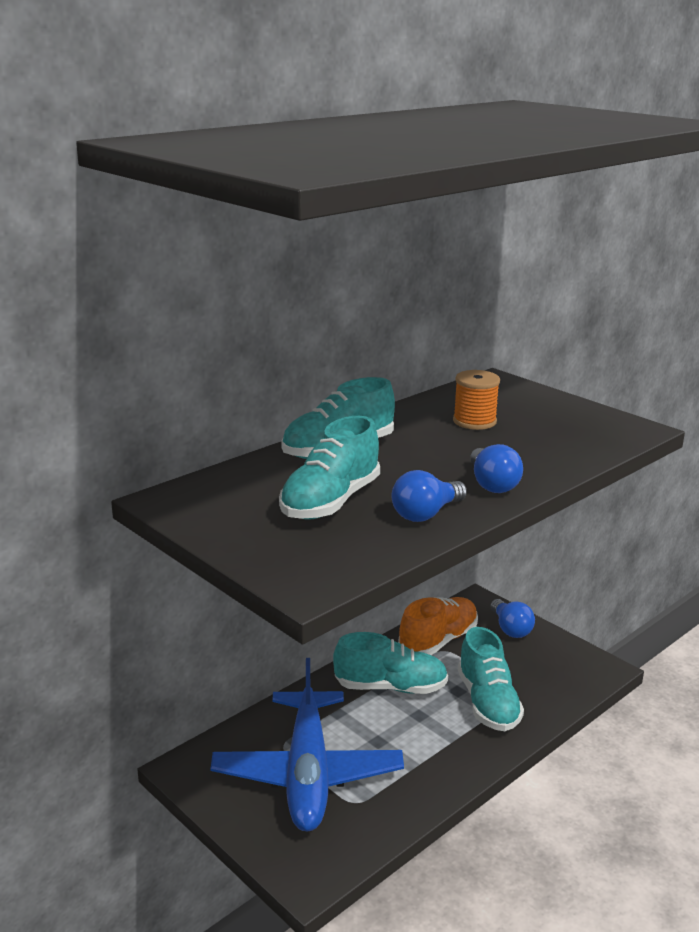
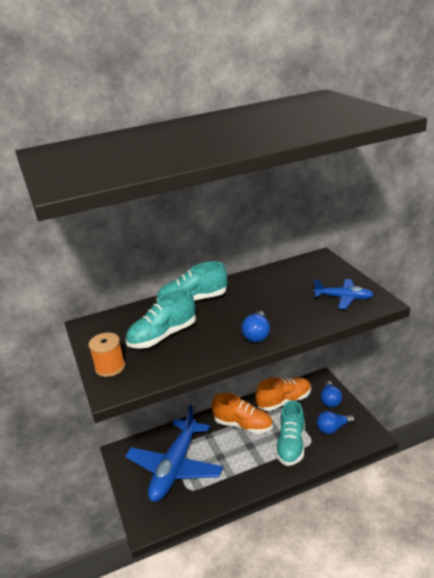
camera: 25 degrees right, 5 degrees up
(390, 687) = (243, 425): turquoise shoe -> orange shoe
(426, 514) = (205, 351): blue light bulb -> blue light bulb (333, 428)
(474, 421) = (283, 287): orange spool -> orange spool (110, 367)
(582, 427) = (344, 298): none -> blue plane

